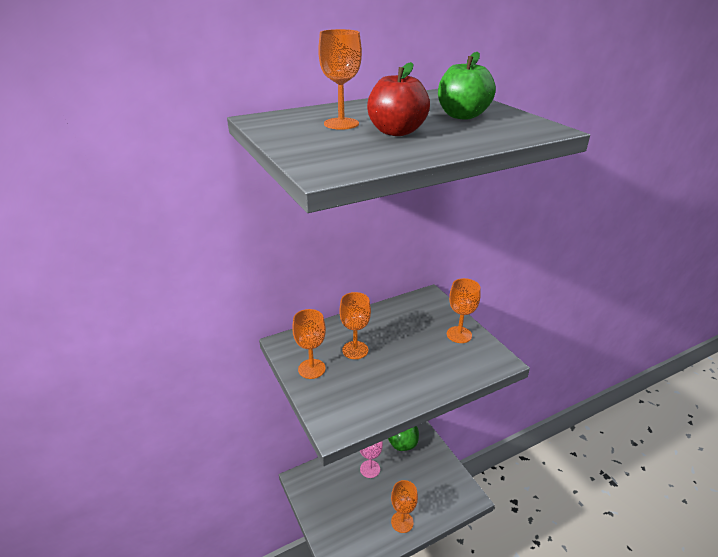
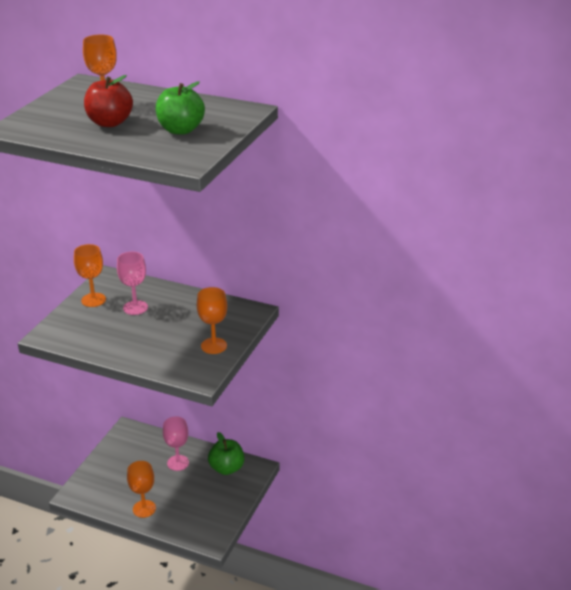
camera: 50 degrees right, 0 degrees up
(355, 350) = (135, 307): orange goblet -> pink goblet

